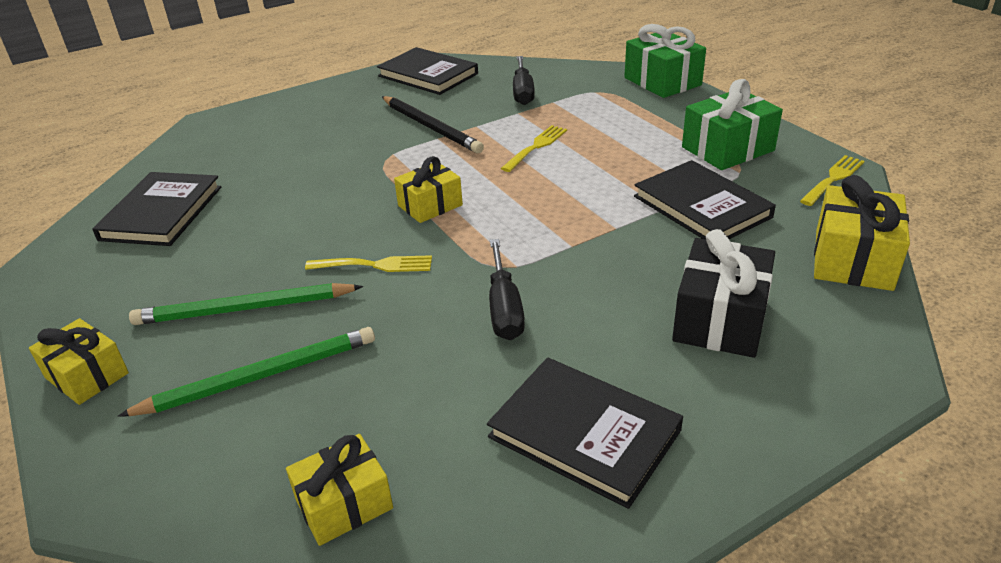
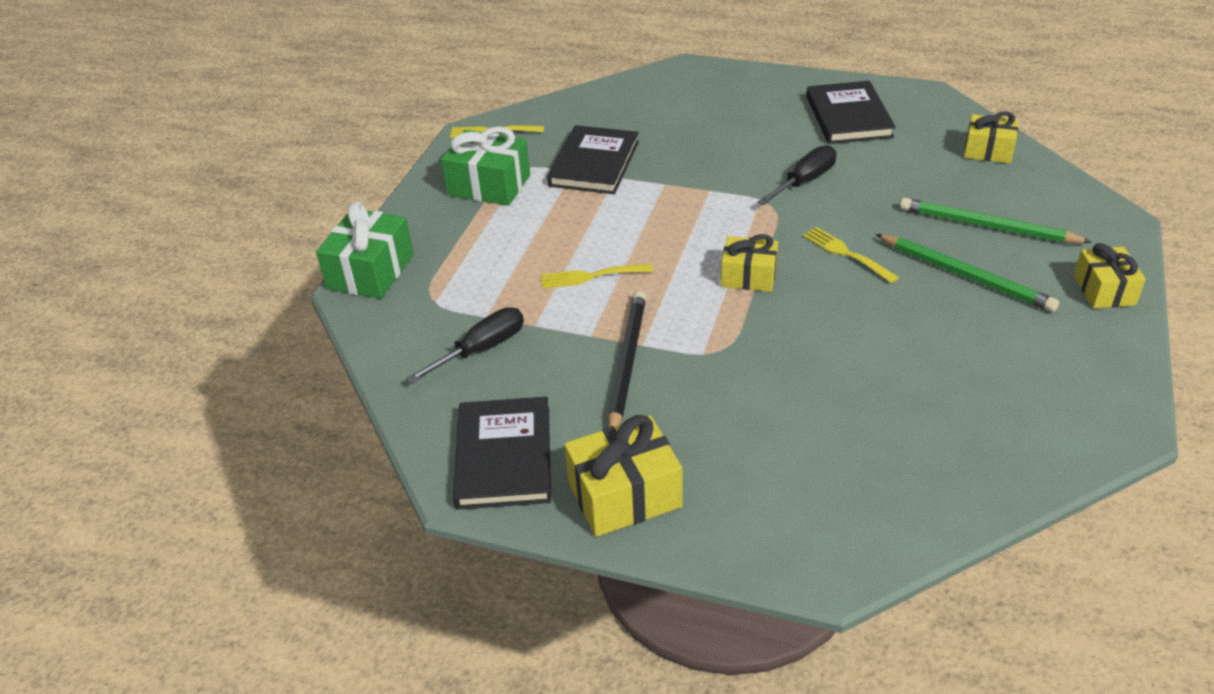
camera: 130 degrees left, 5 degrees up
(161, 213) = (975, 423): black book -> none
(720, 319) = (709, 116): black gift -> none
(853, 259) = (593, 99): yellow gift -> yellow gift (624, 494)

